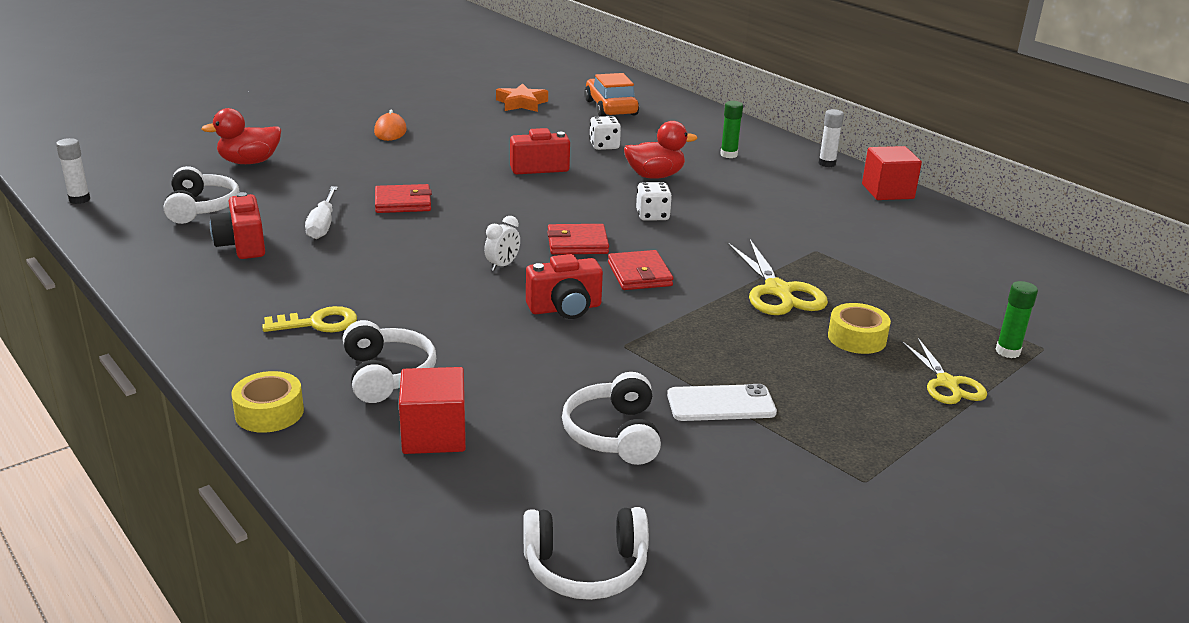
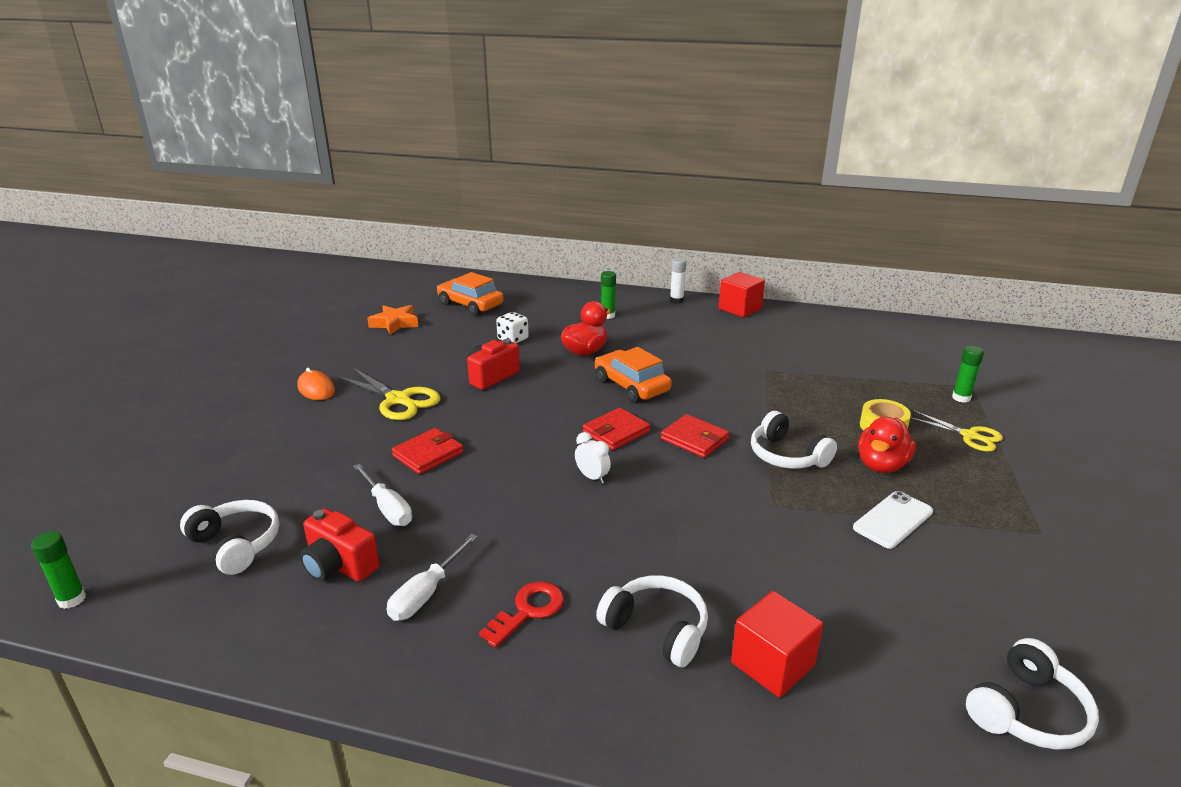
camera: 35 degrees left, 0 degrees up
(79, 200) = (72, 599): white glue stick -> green glue stick
(249, 162) = (218, 473): red duck -> red duck (881, 465)
(269, 412) = (621, 729): yellow tape -> none
(270, 284) = (426, 593): none -> white screwdriver
(318, 323) = (528, 611): yellow key -> red key
(502, 265) = (592, 477): white clock -> white clock turned 45 degrees counterclockwise
(565, 308) = (690, 493): red camera -> none
(614, 434) = (875, 584): white headphones -> white headphones (786, 456)
(652, 215) = (631, 385): white dice -> orange car
(778, 291) = (793, 412): yellow scissors -> yellow scissors (398, 400)

